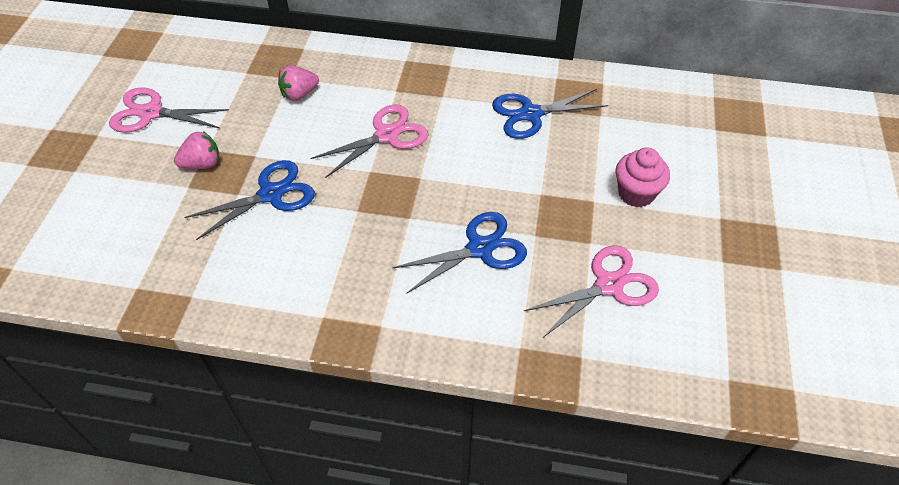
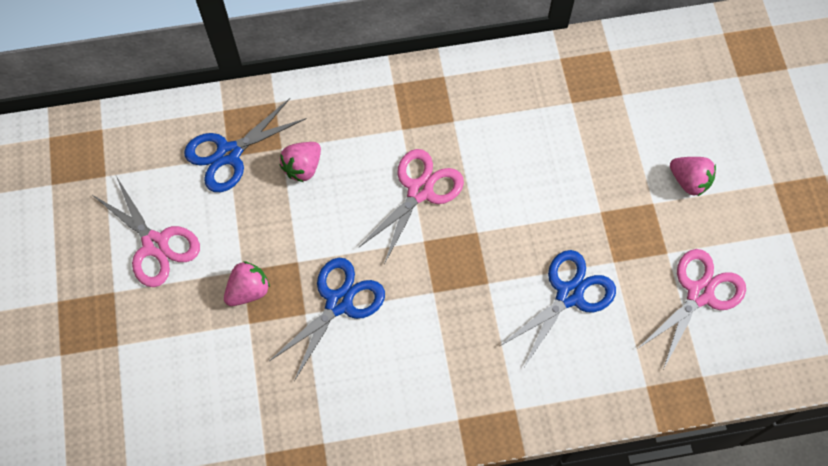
camera: 20 degrees left, 15 degrees up
(151, 113) = (155, 244): pink scissors -> pink scissors turned 120 degrees counterclockwise
(531, 114) = (553, 115): blue scissors -> blue scissors (229, 154)
(636, 193) = (689, 181): pink cupcake -> pink strawberry

